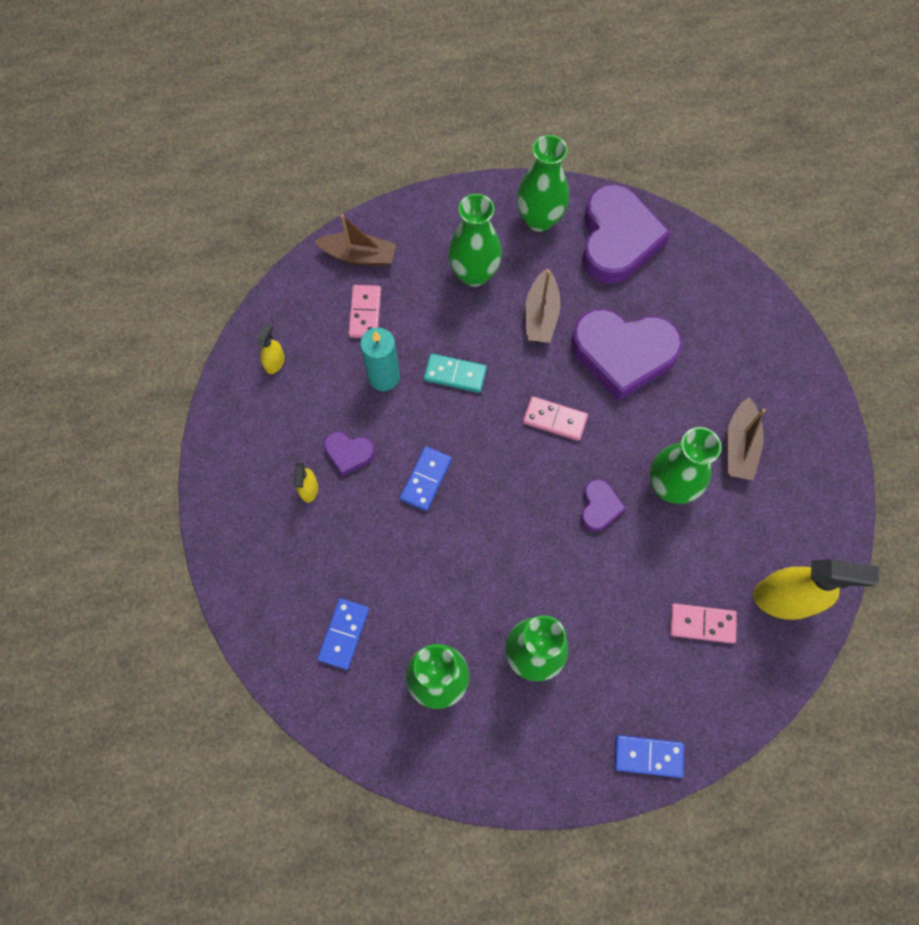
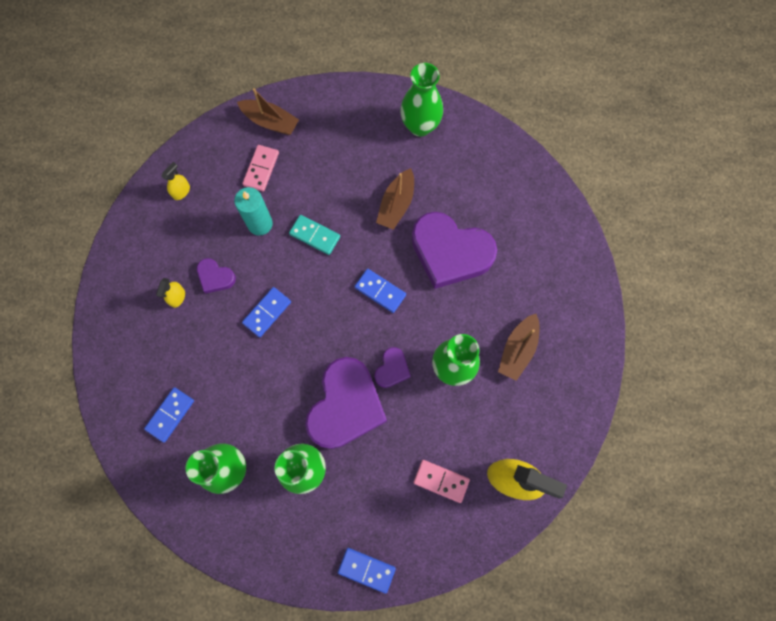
camera: 15 degrees right, 5 degrees up
(474, 274) = (355, 158): green vase -> none
(555, 420) = (380, 291): pink domino -> blue domino
(617, 240) = (476, 158): purple heart -> purple heart (346, 406)

